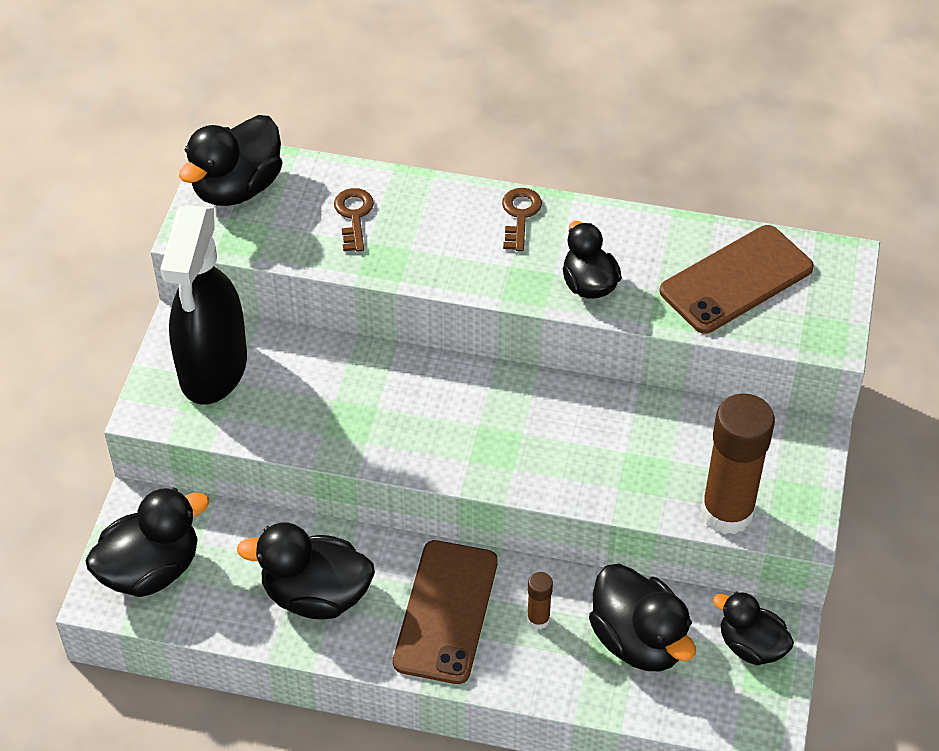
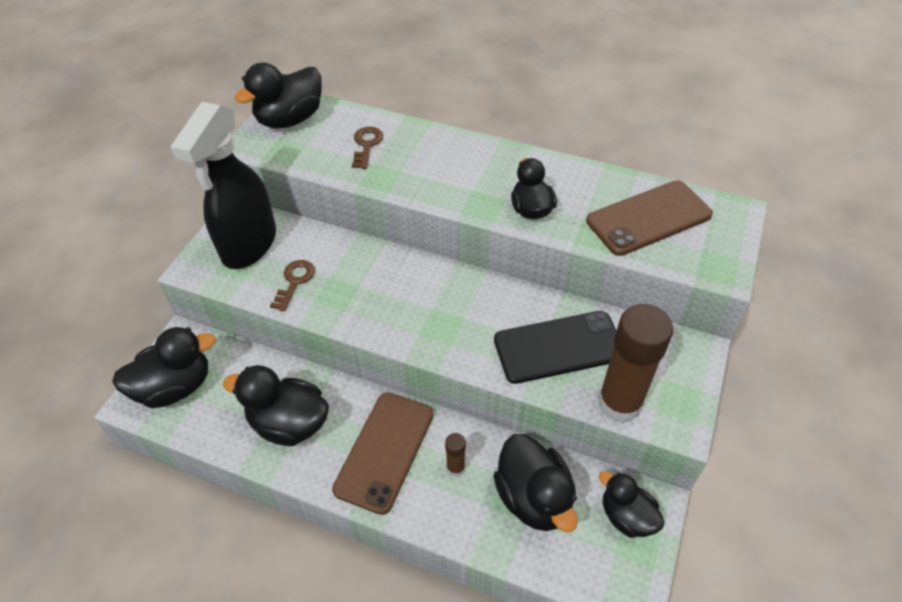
camera: 10 degrees right, 0 degrees up
(520, 215) = (488, 156): brown key -> brown key (294, 281)
(645, 455) = (558, 347): none -> black phone

